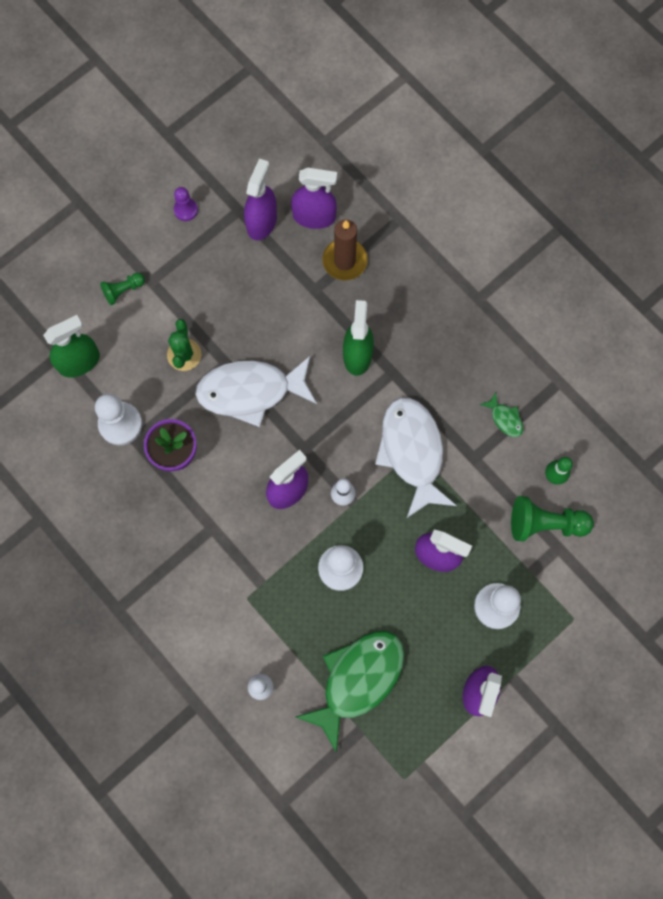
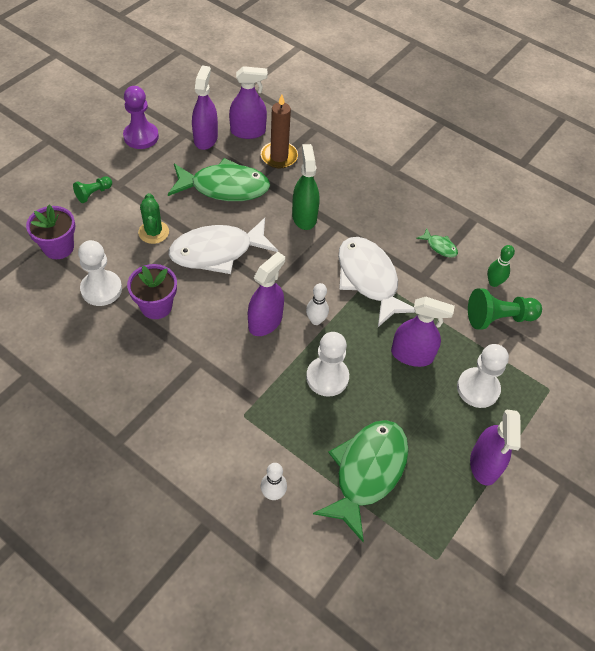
camera: 15 degrees left, 20 degrees down
(79, 362) = (58, 247): green spray bottle -> purple flower pot
(186, 210) = (141, 137): purple pawn -> purple pawn, size x1.73
(272, 300) = (224, 187): none -> green fish

